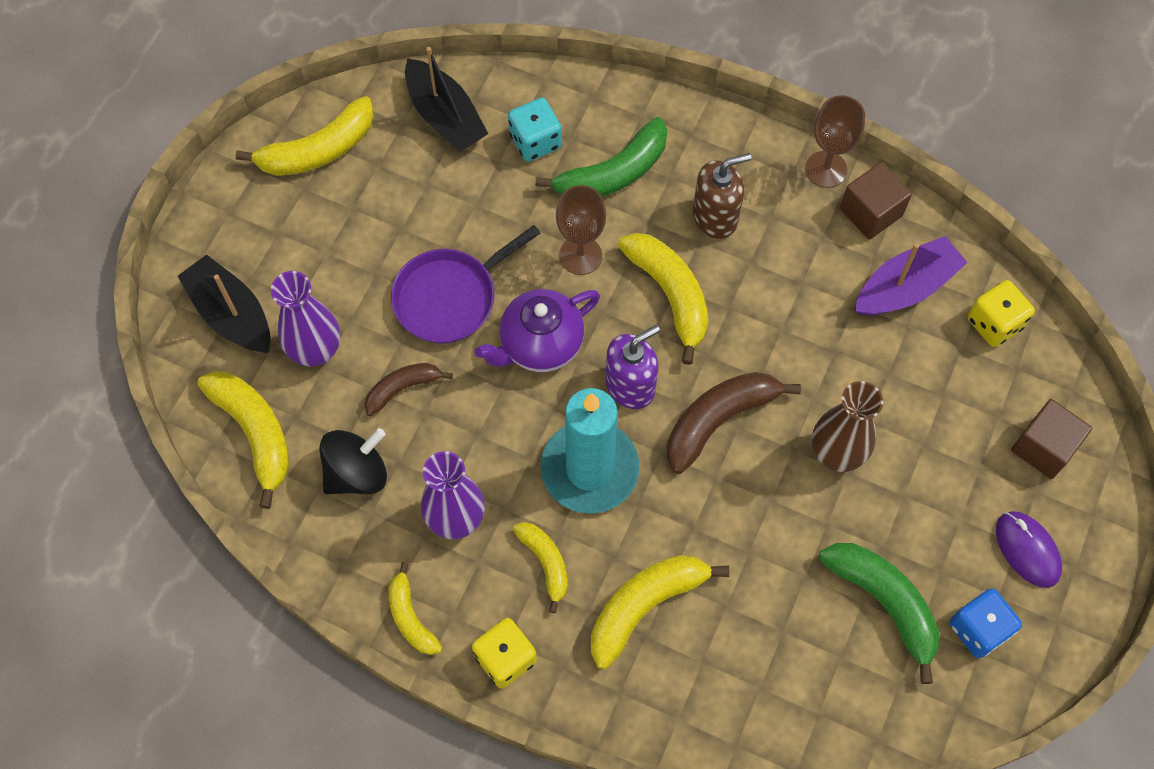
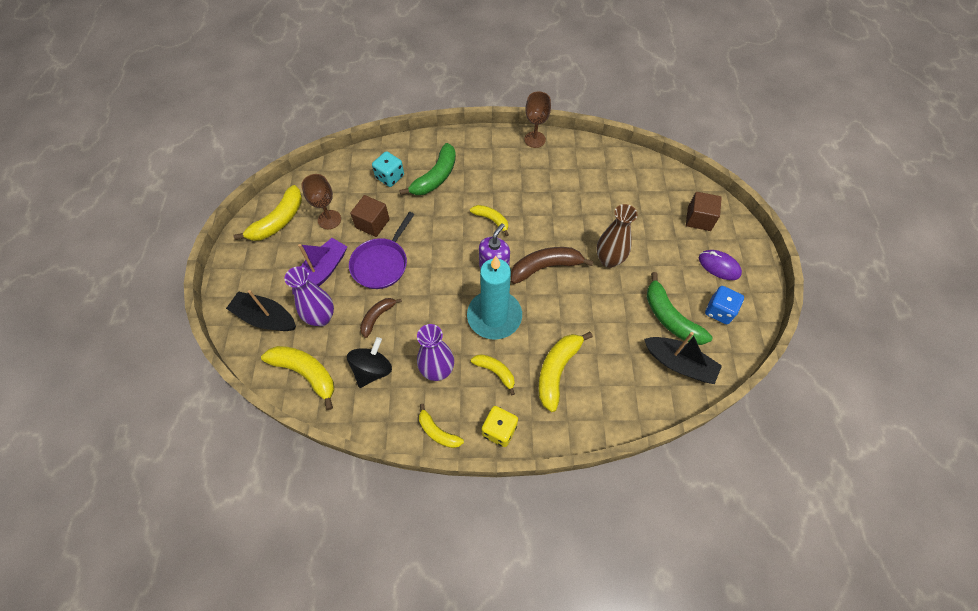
camera: 25 degrees left, 5 degrees down
(445, 116) = (338, 182): black boat -> black boat (679, 363)
(540, 345) = (439, 268): purple teapot -> none
(580, 255) = (438, 219): brown goblet -> brown goblet (329, 219)
(670, 294) = (491, 220): yellow banana -> yellow banana, size x0.60
(715, 217) = (495, 178): brown soap dispenser -> none
(719, 420) = (545, 267): brown banana -> brown banana turned 45 degrees clockwise
(870, 212) = (565, 150): brown cube -> brown cube (372, 223)
(884, 603) = (670, 318): green banana -> green banana turned 150 degrees counterclockwise
(905, 287) = (598, 175): purple boat -> purple boat (322, 272)
(994, 323) = (646, 175): yellow dice -> none

